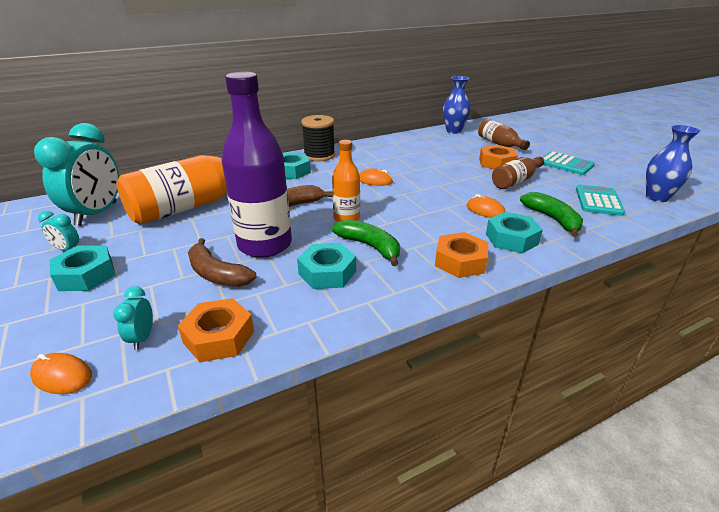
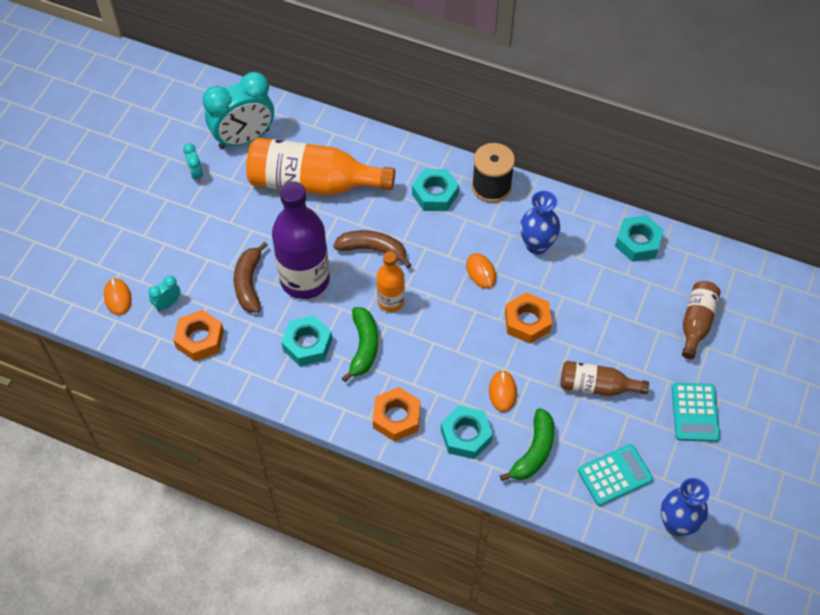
camera: 50 degrees right, 25 degrees up
(86, 275) = (185, 215): turquoise nut -> turquoise nut (638, 242)
(453, 131) = (694, 256): blue vase -> blue vase (537, 245)
(496, 163) = (630, 348): orange nut -> orange nut (527, 322)

